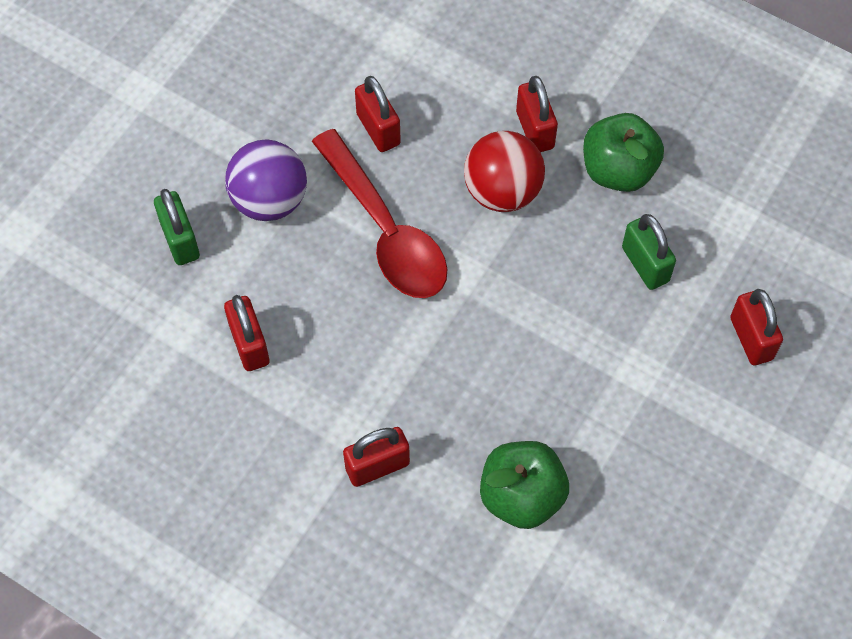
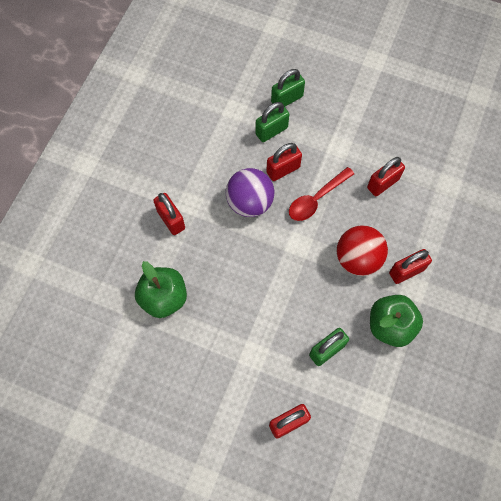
camera: 80 degrees right, 5 degrees up
(238, 276) = (271, 131): none -> green padlock
(249, 344) = (231, 144): red padlock -> red padlock (283, 169)
(269, 200) = (321, 137): purple ball -> purple ball (250, 203)
(385, 230) = (316, 199): red spoon -> red spoon, size x0.64

